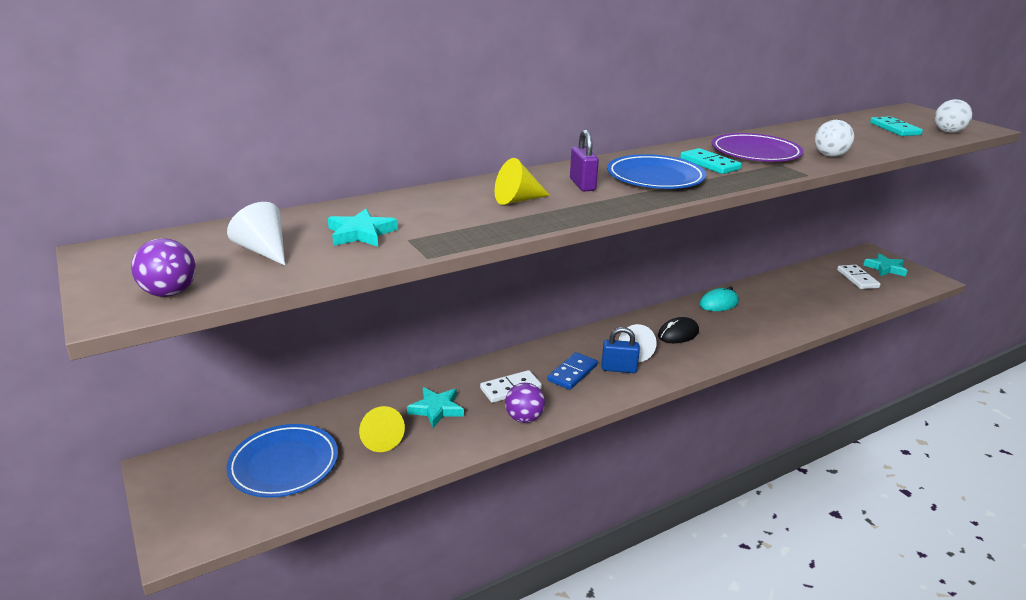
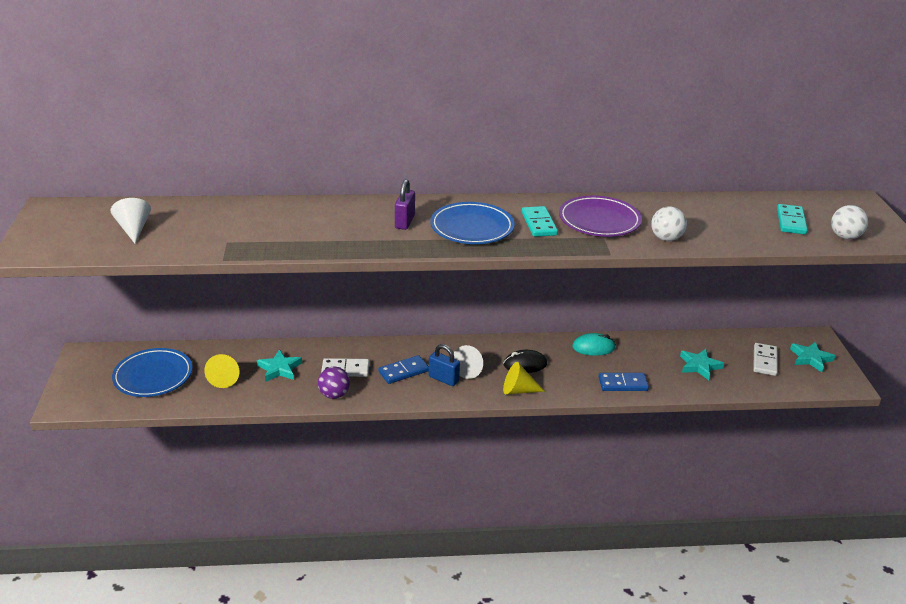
camera: 25 degrees right, 5 degrees up
(169, 293) = (57, 248): purple ball -> none
(361, 233) = (203, 229): turquoise star -> turquoise star (699, 366)
(517, 200) = (338, 225): yellow cone -> yellow cone (518, 390)
(777, 327) = (623, 384): none -> blue domino

